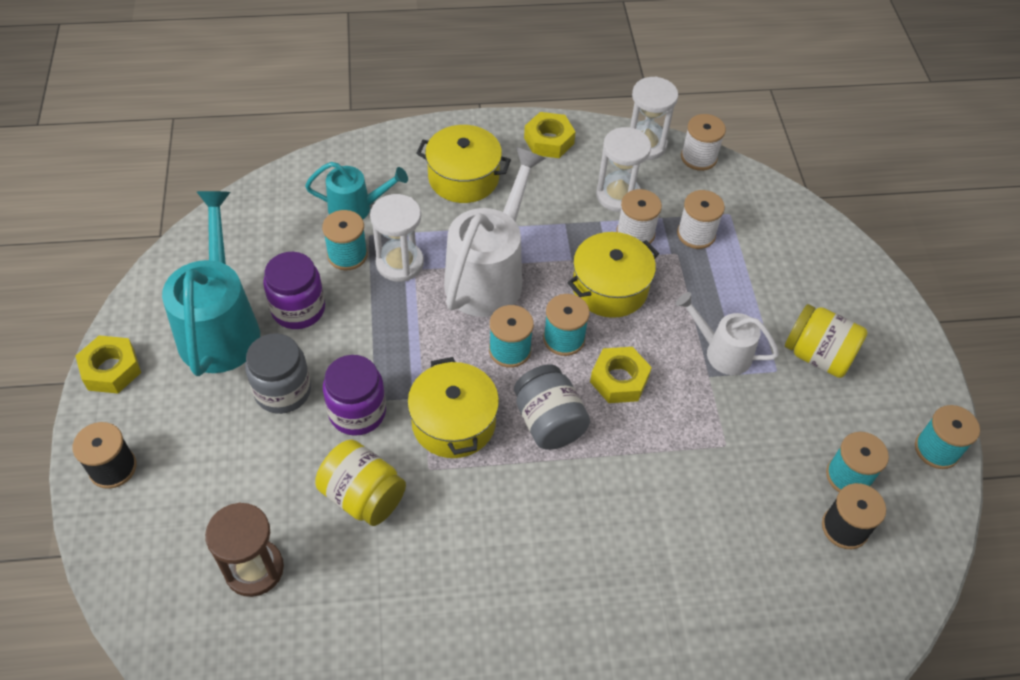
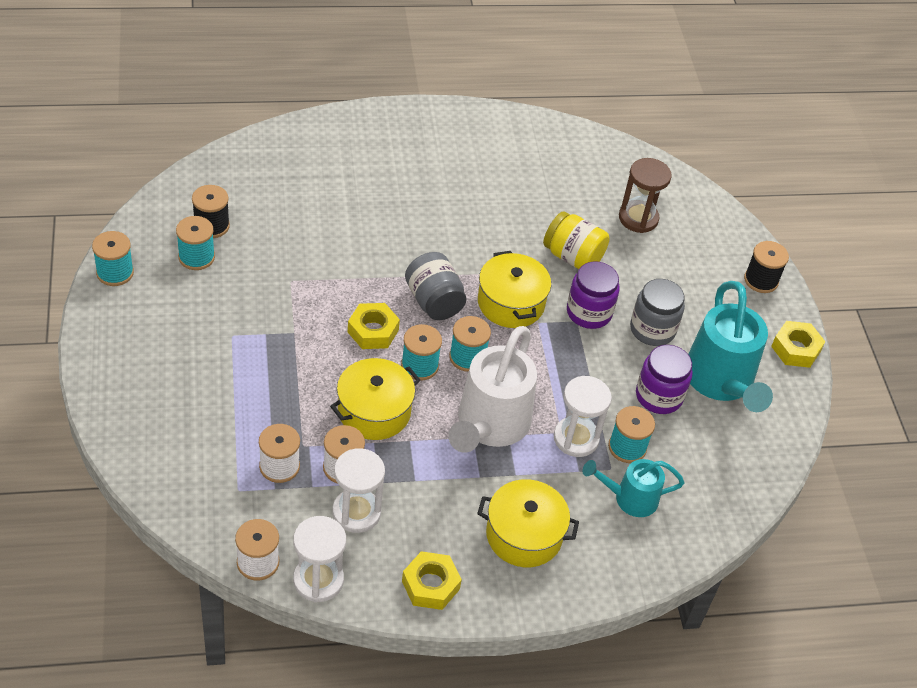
camera: 175 degrees right, 5 degrees down
(721, 352) = (278, 352): white watering can -> none
(818, 355) = (190, 346): yellow jar -> none

